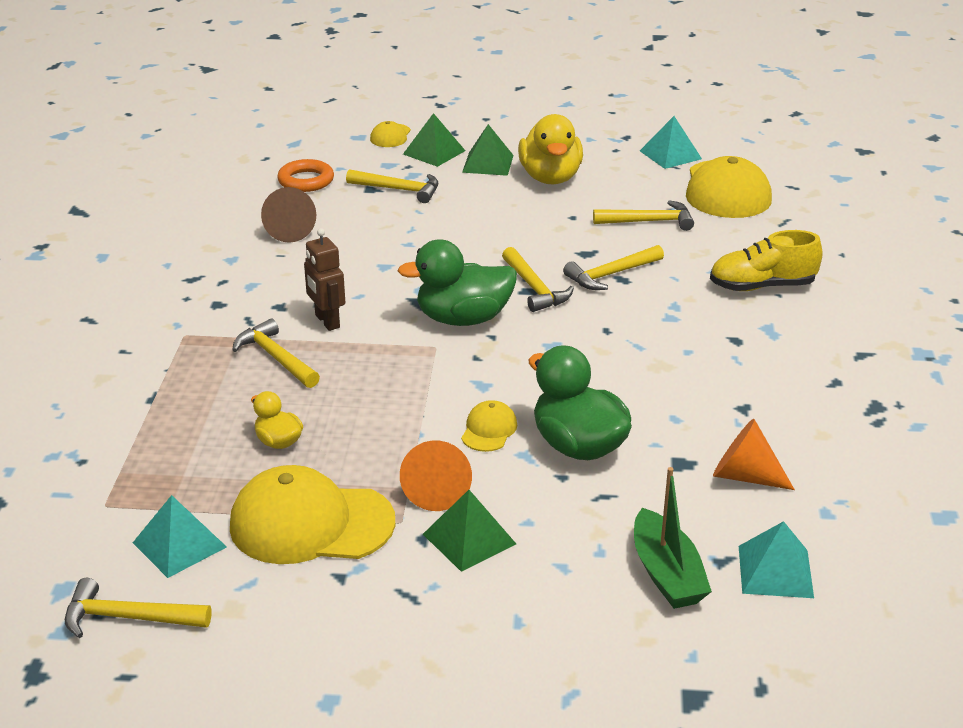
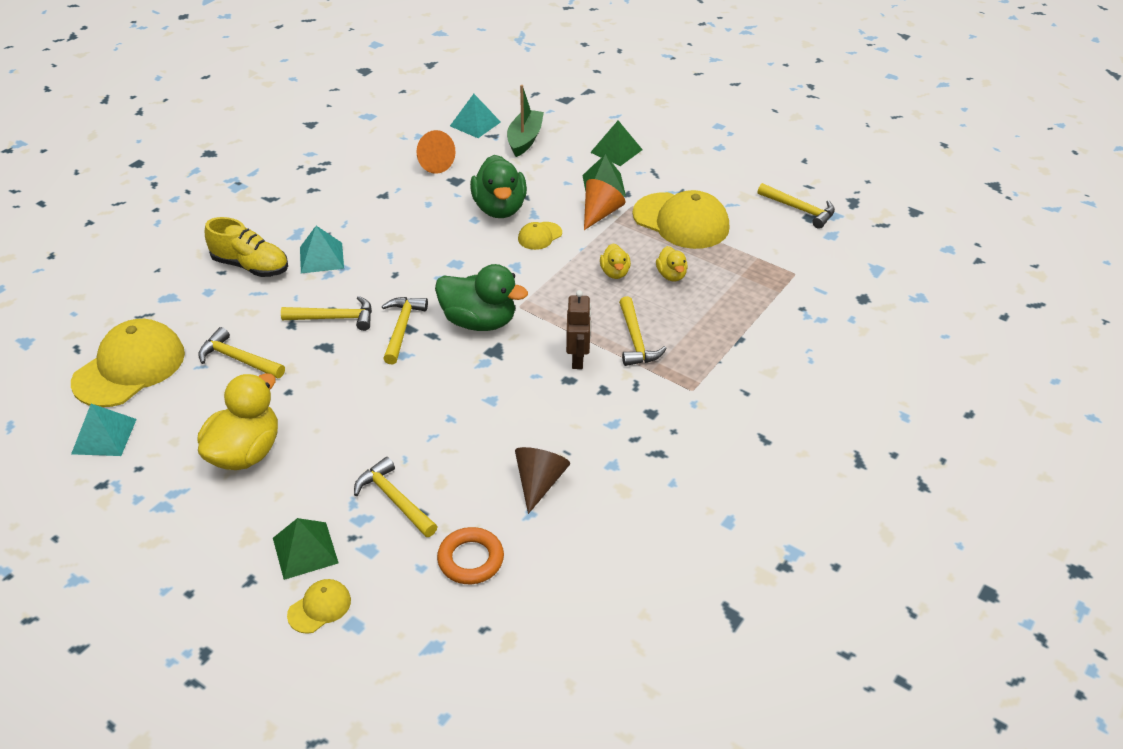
camera: 150 degrees left, 10 degrees up
(179, 545) = (759, 235): turquoise pyramid -> turquoise pyramid (321, 257)
(354, 419) = (615, 273): none -> yellow duck
(488, 163) = (275, 503): green pyramid -> green pyramid (616, 151)

